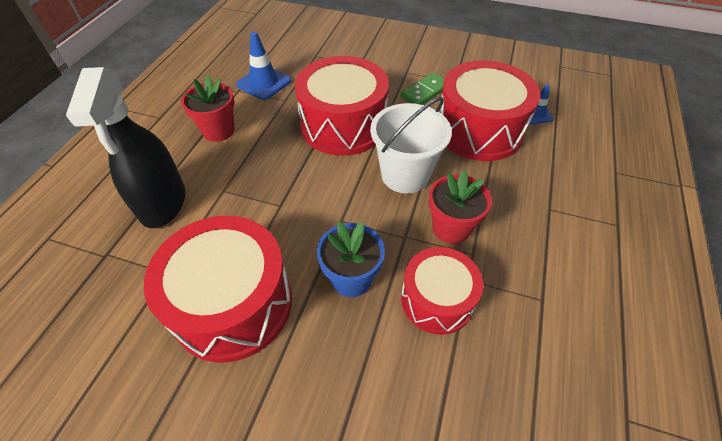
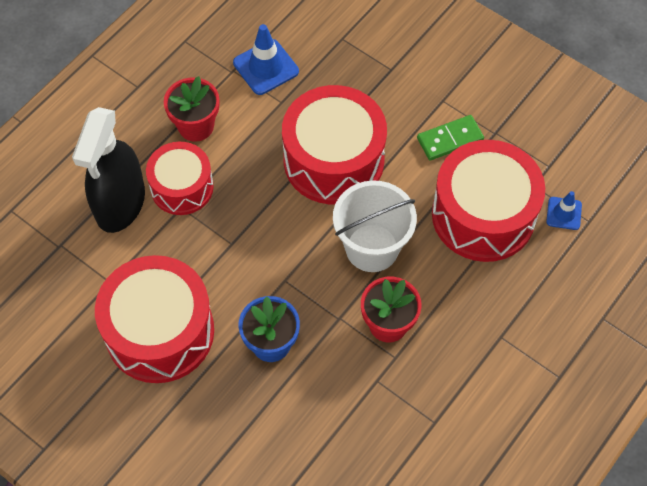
camera: 20 degrees right, 10 degrees up
(437, 300) = (338, 389): red drum -> red drum (182, 187)

